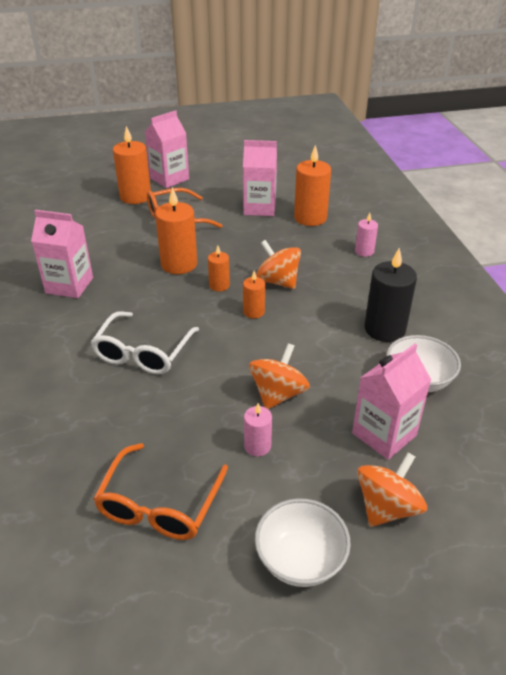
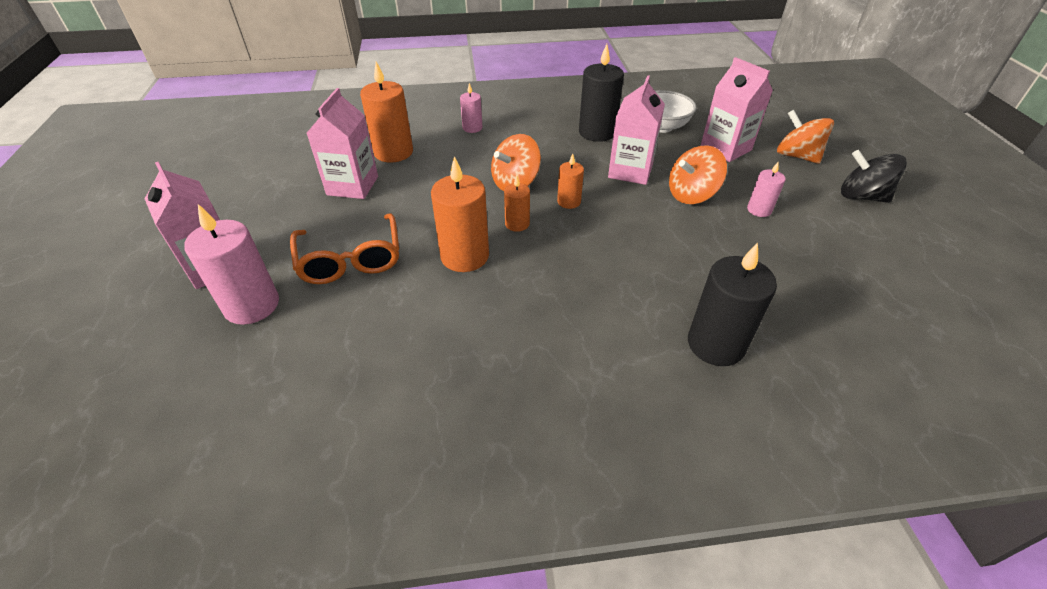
camera: 85 degrees left, 5 degrees up
(69, 285) = (494, 371): pink carton -> pink carton (630, 171)
(73, 389) = (715, 344): none -> black candle
(135, 197) = (252, 305): orange candle -> pink candle
(143, 353) = (643, 285): white glasses -> none
(159, 505) = (849, 269): orange glasses -> none
(278, 394) = (691, 195): orange spinning top -> orange spinning top turned 60 degrees counterclockwise
(300, 559) = (861, 196): white bowl -> black spinning top

